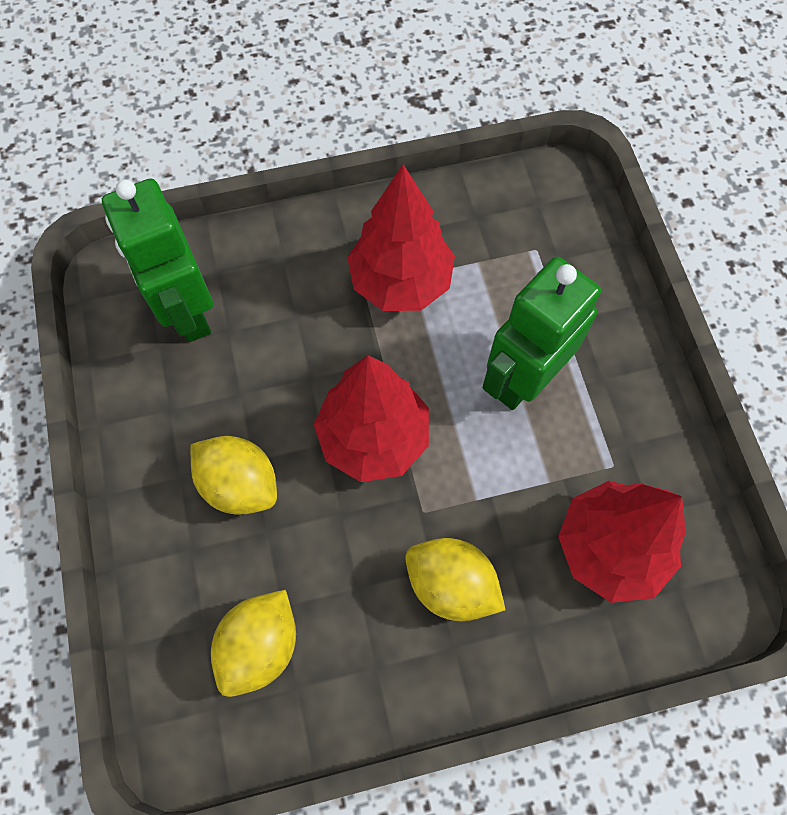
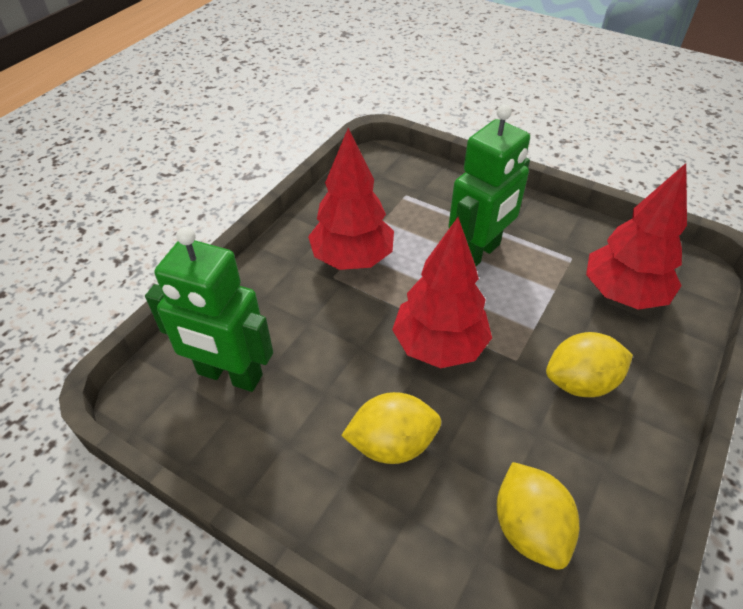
camera: 45 degrees left, 20 degrees down
(523, 379) = (478, 254): green robot -> green robot turned 135 degrees counterclockwise

